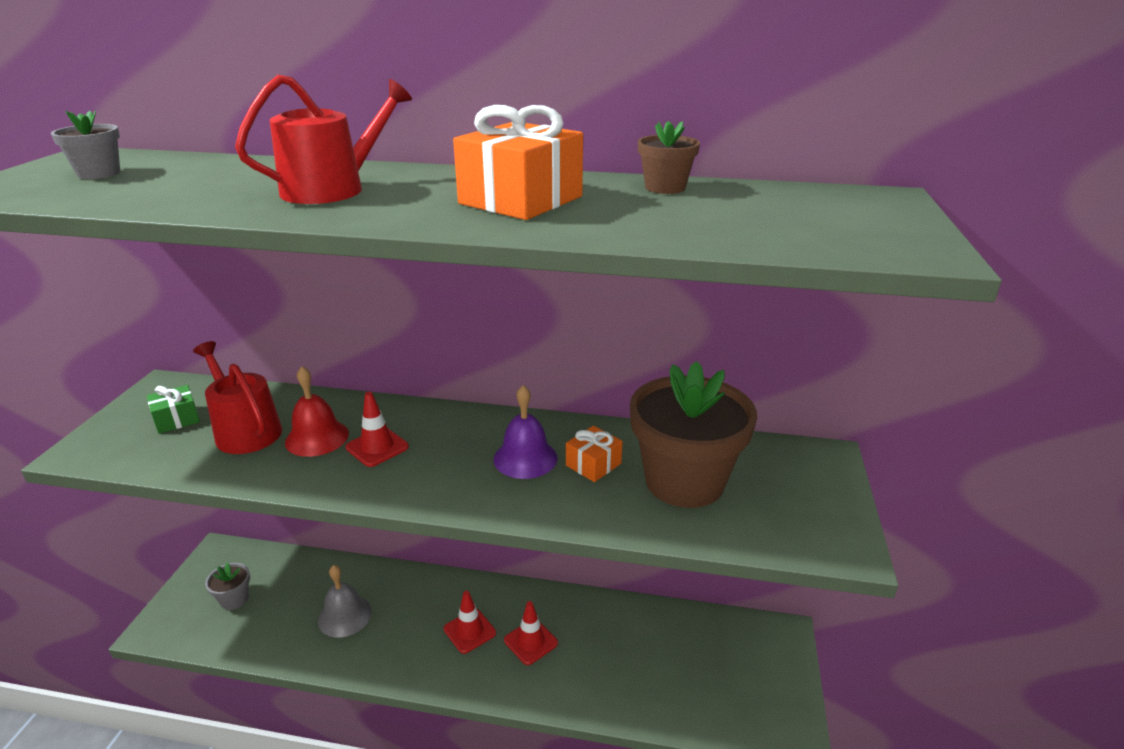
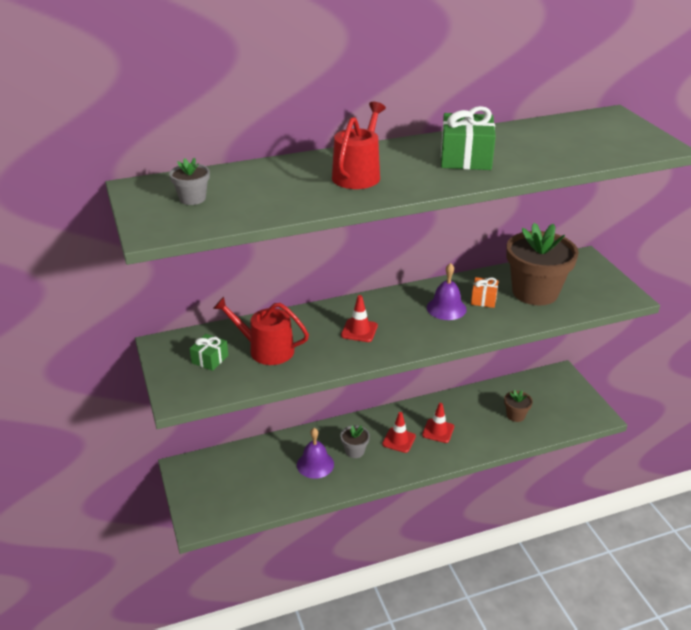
camera: 30 degrees left, 5 degrees up
(234, 599) = (231, 486): grey flower pot -> grey flower pot (354, 451)
(317, 437) = (316, 338): red bell -> none
(344, 616) = (315, 464): grey bell -> purple bell
(521, 200) = (465, 158): orange gift -> green gift
(665, 188) = (516, 132): brown flower pot -> brown flower pot (515, 415)

